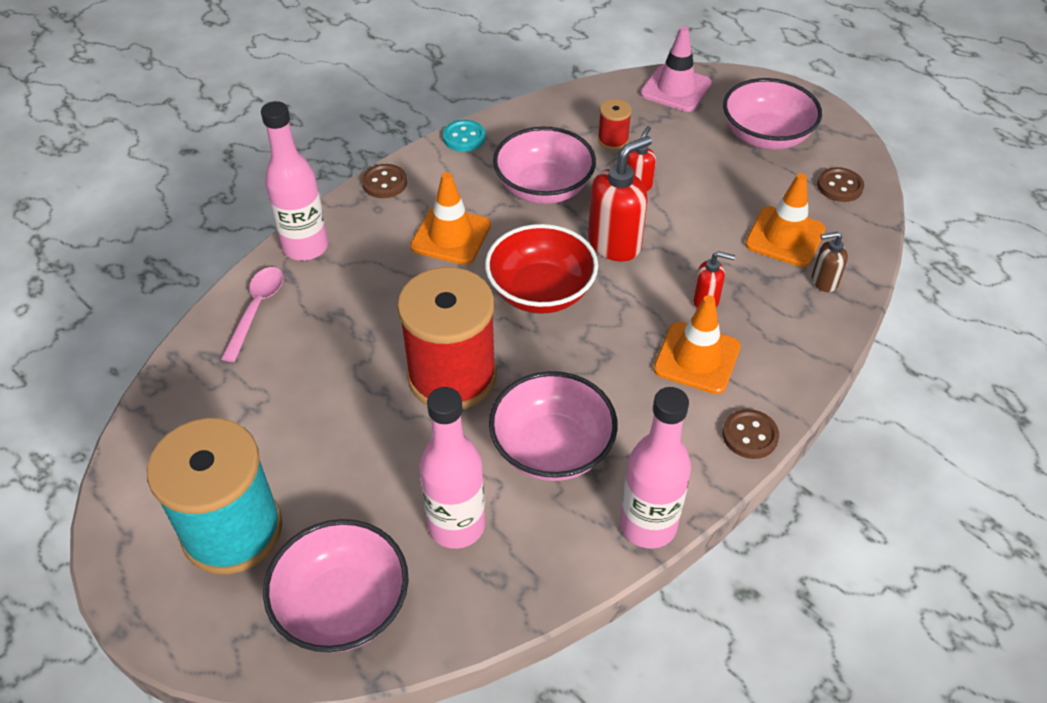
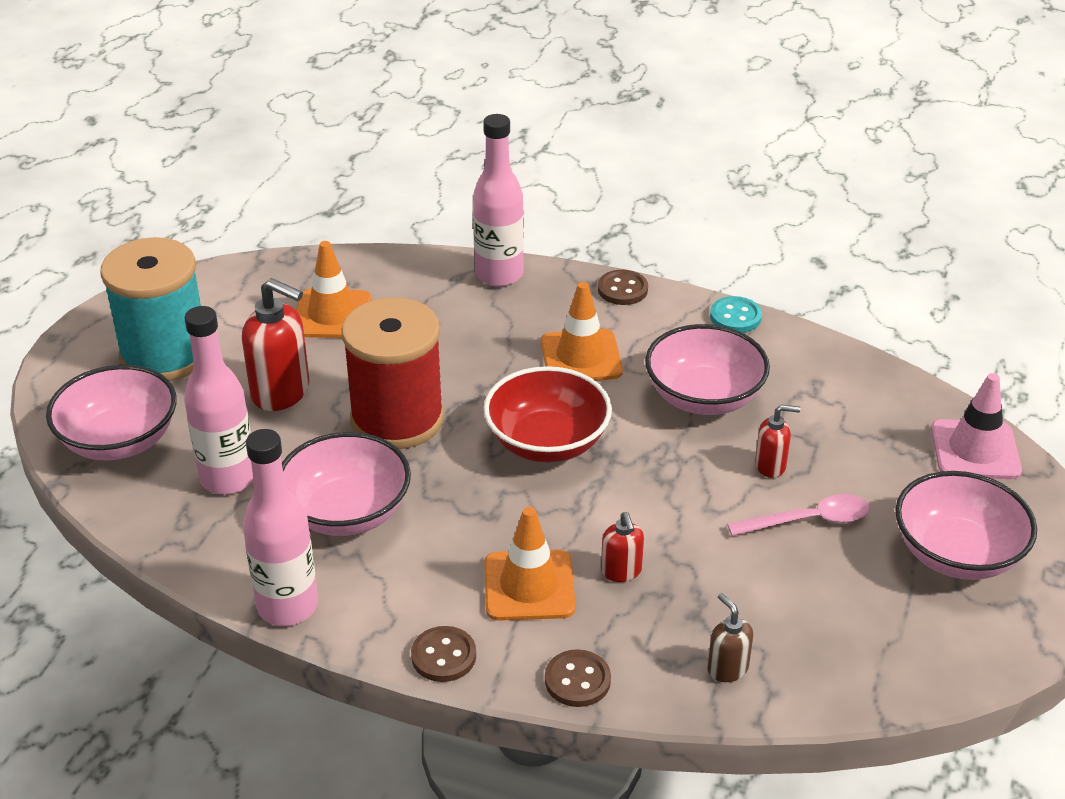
camera: 65 degrees right, 10 degrees down
(256, 309) = (404, 277): pink spoon -> pink spoon (808, 520)
(613, 140) = (829, 425): red spool -> none
(615, 243) = (658, 475): red soap dispenser -> red soap dispenser (281, 392)
(785, 237) = (779, 615): orange traffic cone -> orange traffic cone (332, 315)
(839, 186) = (919, 647): brown button -> brown button (577, 680)

